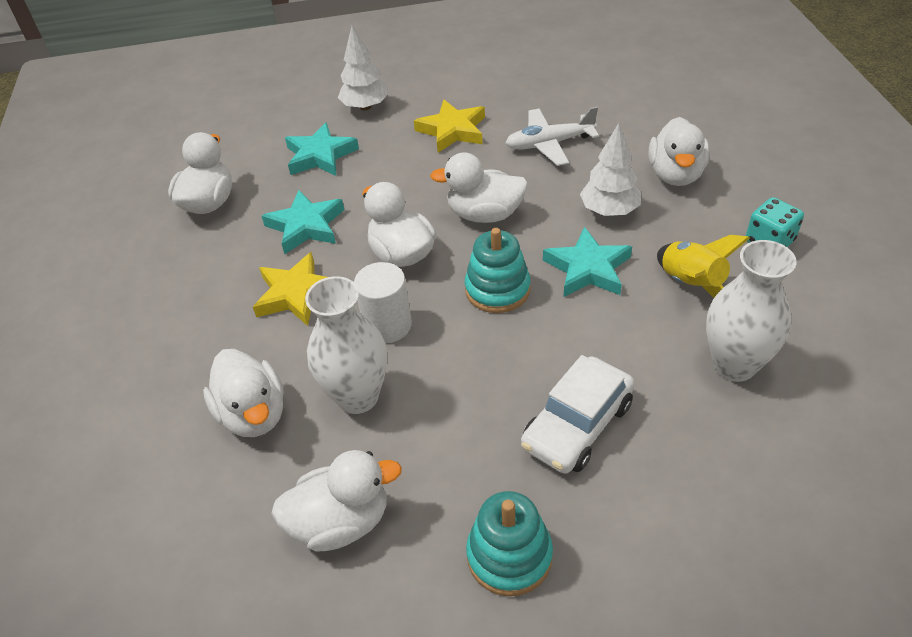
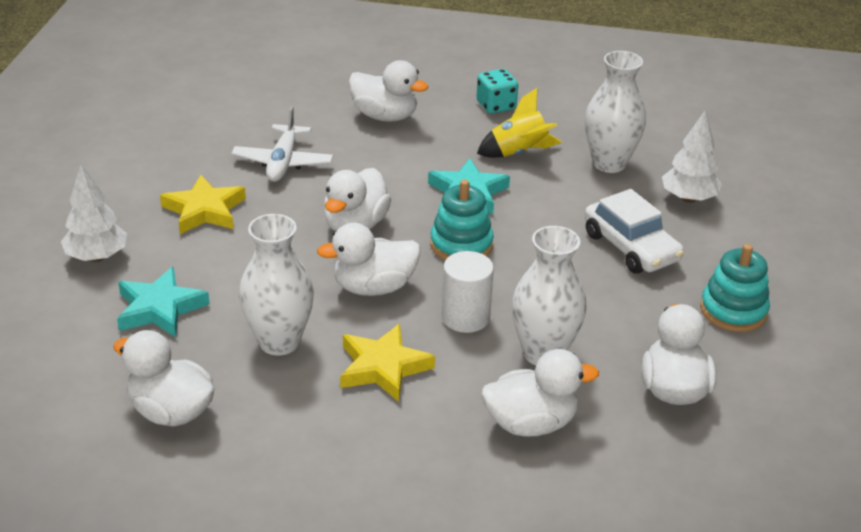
camera: 75 degrees left, 10 degrees down
(306, 226) = (279, 342): turquoise star -> white vase
(609, 210) = (404, 161): white tree -> white tree (688, 198)

